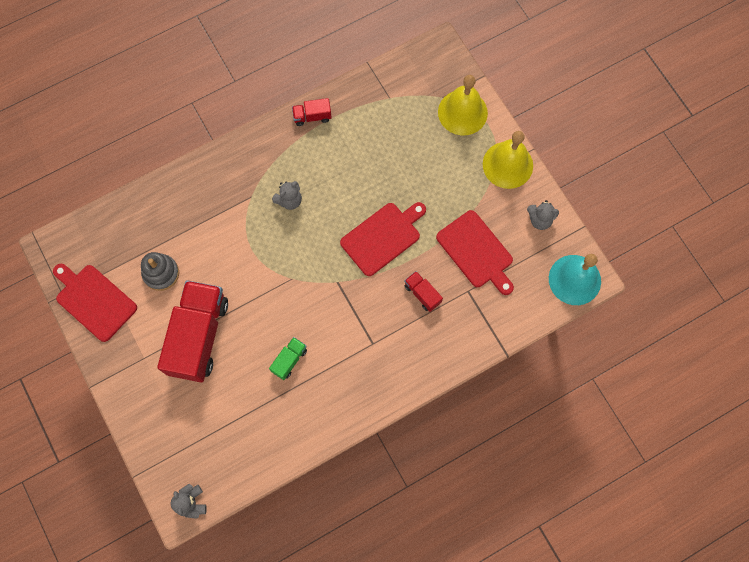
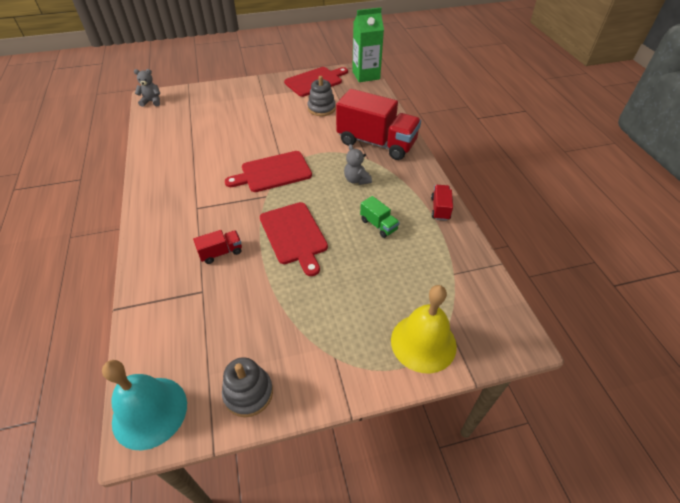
camera: 105 degrees right, 25 degrees down
(65, 238) = (366, 75): none -> green carton
(198, 336) = (264, 118): red truck -> red truck (376, 143)
(289, 360) = (216, 158): green truck -> green truck (378, 225)
(476, 251) = (241, 310): red cutting board -> red cutting board (273, 172)
(507, 165) = (337, 375): yellow bell -> none
(540, 219) = (248, 393): grey teddy bear -> grey stacking toy

